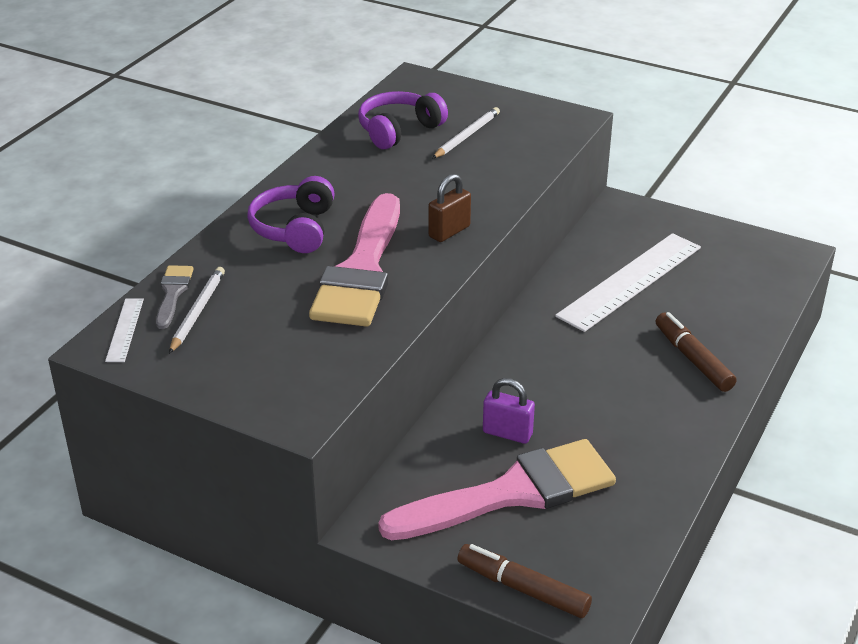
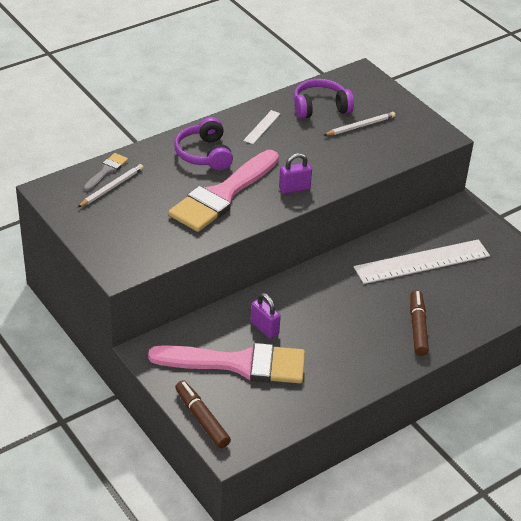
camera: 25 degrees right, 5 degrees up
(125, 329) = (65, 184): white ruler -> white ruler (262, 127)
(294, 229) = (204, 154): purple headphones -> purple headphones turned 45 degrees counterclockwise
(449, 231) = (294, 188): brown padlock -> purple padlock

